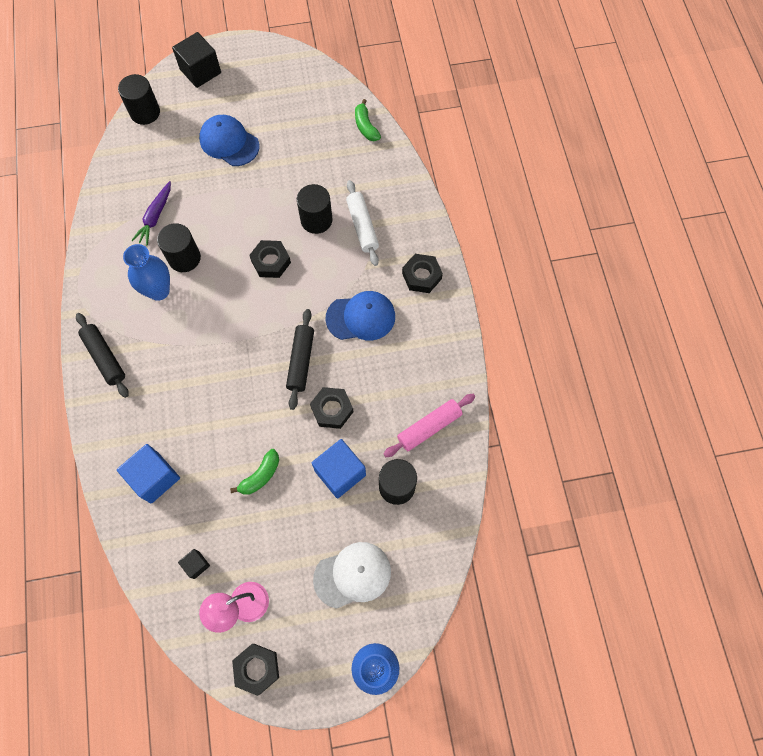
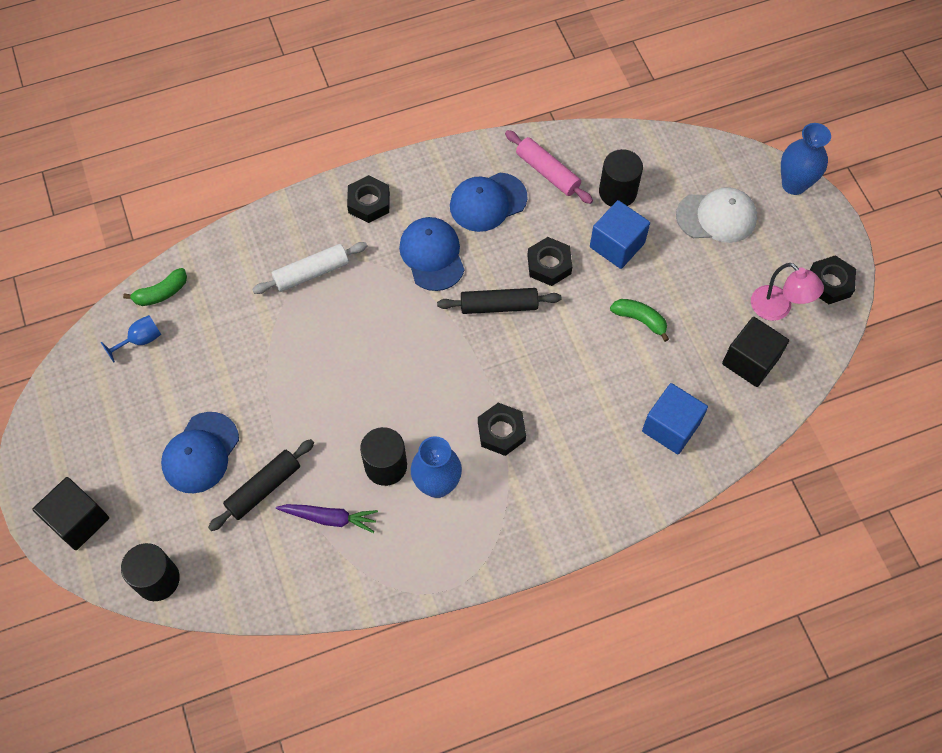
camera: 100 degrees left, 5 degrees down
(105, 357) = (539, 524): black rolling pin -> black rolling pin (263, 488)
(196, 564) = (750, 361): black cube -> black cube, size x1.96
(271, 262) = (375, 363): black nut -> black nut (501, 432)
(316, 220) = (309, 324): black cylinder -> none
(328, 112) = (140, 340): none -> blue goblet
(352, 575) = (716, 217): white cap -> white cap turned 120 degrees clockwise
(405, 370) = (488, 202): none -> blue cap

